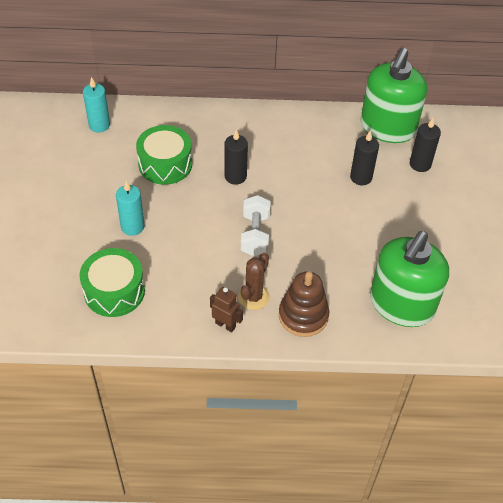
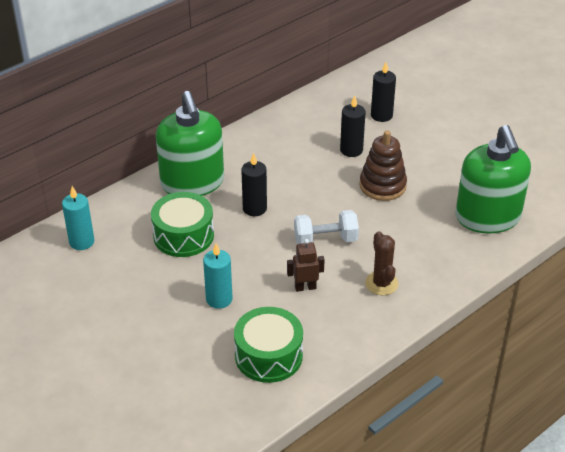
camera: 40 degrees left, 10 degrees down
(225, 325) = (386, 317): brown robot -> brown robot (305, 287)
(255, 235) = (325, 240): white dumbbell -> white dumbbell turned 60 degrees counterclockwise
(303, 316) = (433, 271): brown stacking toy -> brown stacking toy (382, 185)
(387, 128) = (326, 104): green soap dispenser -> green soap dispenser (192, 183)

